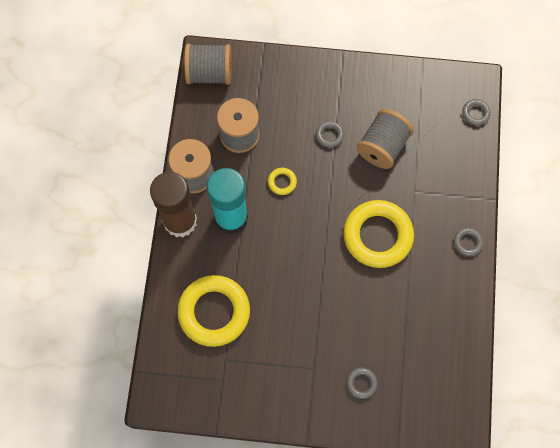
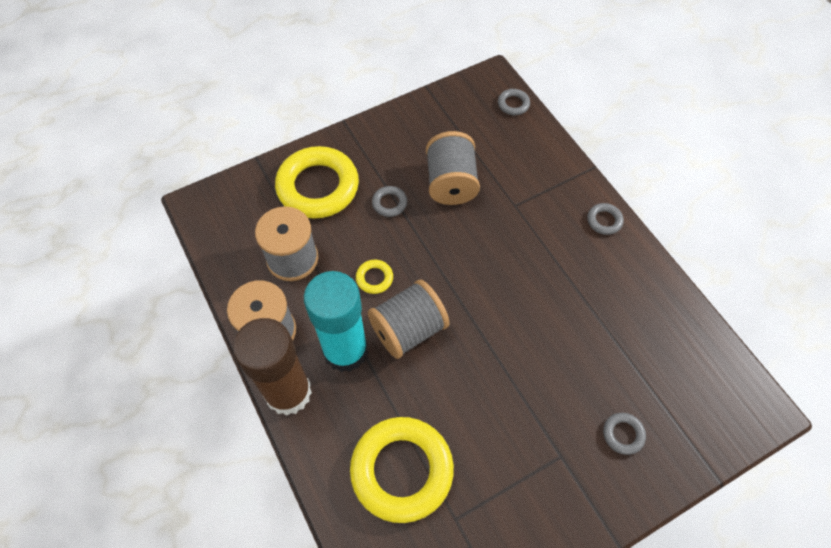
camera: 35 degrees left, 10 degrees down
(210, 73) = (215, 217): grey spool -> grey spool (408, 329)
(377, 236) = (514, 269): yellow ring -> yellow ring (318, 187)

